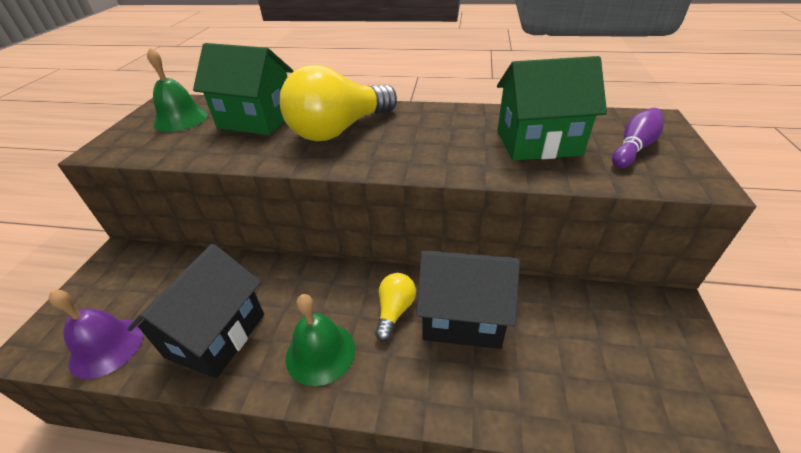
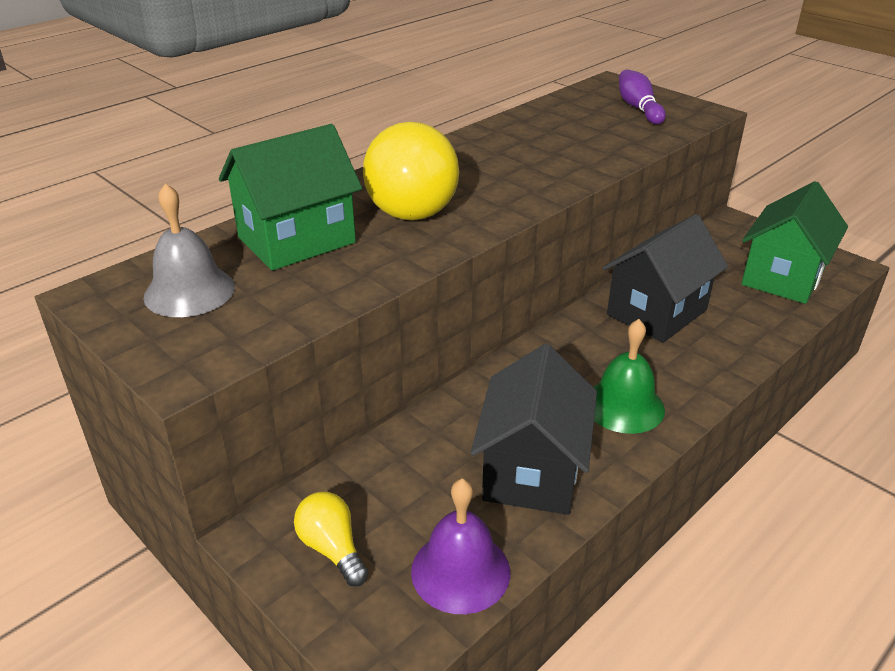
camera: 55 degrees left, 5 degrees down
(181, 119) = (189, 291): green bell -> grey bell
(216, 335) = (532, 471): black house -> black house turned 45 degrees clockwise
(394, 311) = (613, 343): yellow light bulb -> yellow light bulb (332, 548)
(538, 143) = (581, 133): green house -> green house (783, 277)

